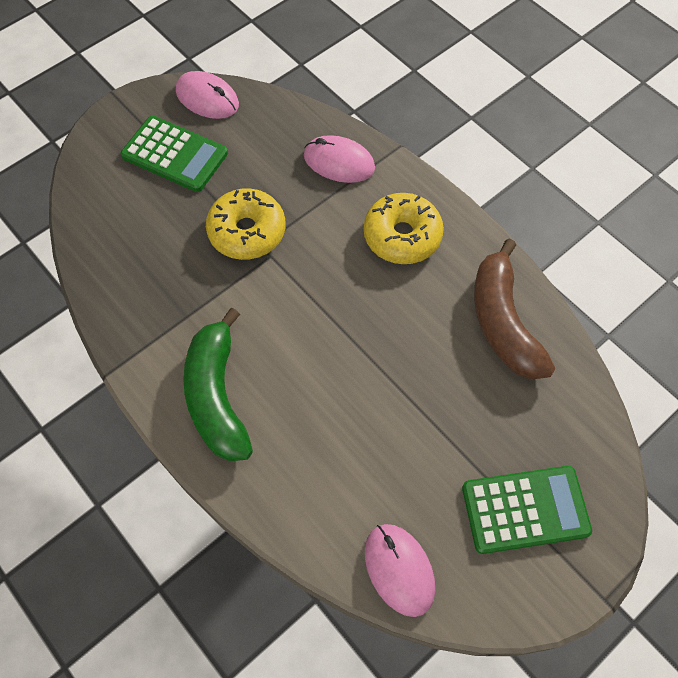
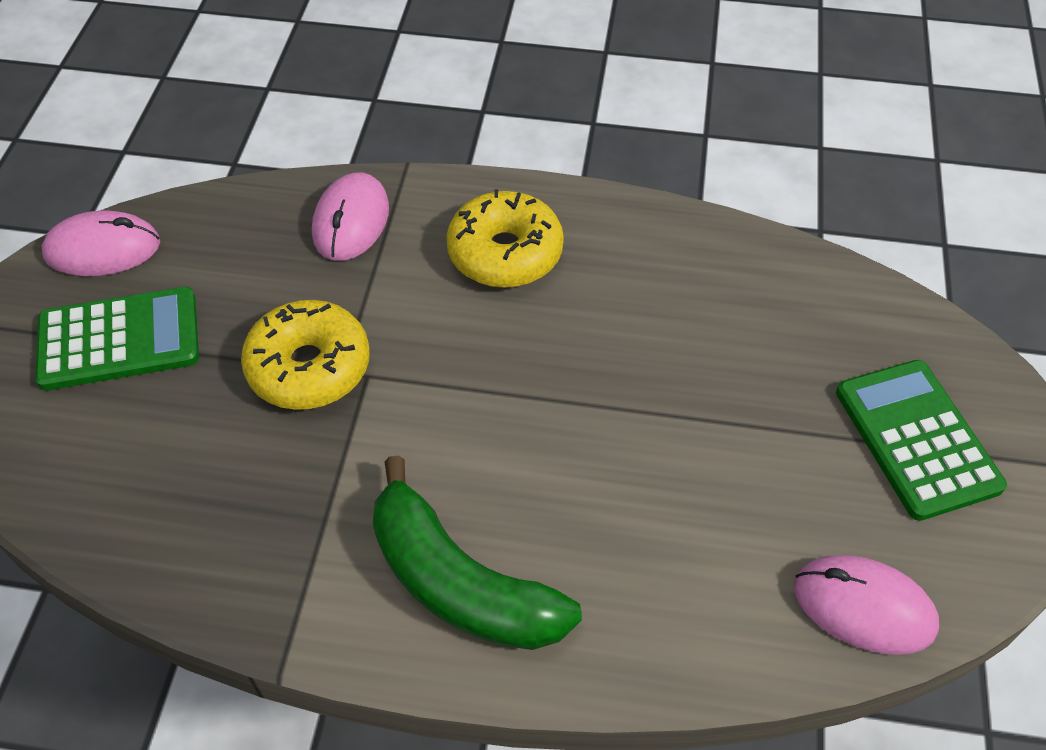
camera: 40 degrees left, 10 degrees down
(339, 162) = (351, 221): pink mouse -> pink mouse turned 60 degrees counterclockwise
(503, 322) = (702, 269): brown banana -> none
(525, 509) = (916, 439): green calculator -> green calculator turned 60 degrees counterclockwise

